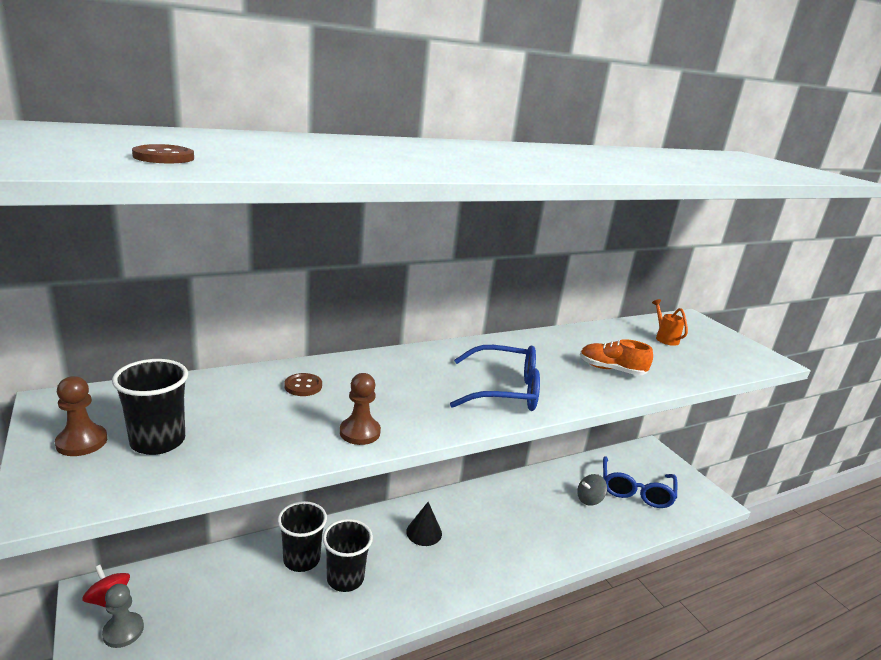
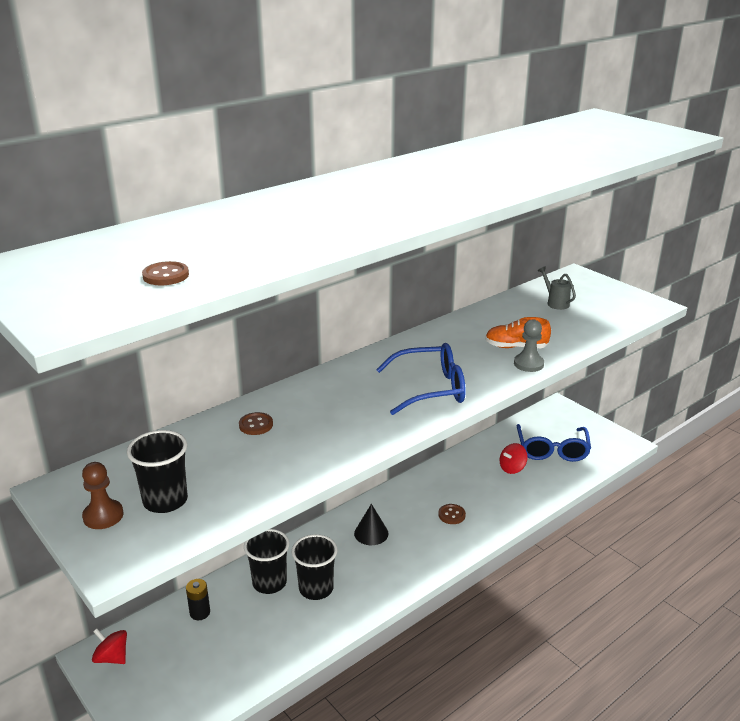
camera: 10 degrees left, 5 degrees up
(123, 631) = (140, 677): grey pawn -> grey pawn (528, 364)
(218, 574) = (200, 613): none -> black battery
(360, 432) = (326, 454): brown pawn -> none
(513, 533) = (451, 515): none -> brown button
(589, 499) = (512, 468): grey spinning top -> red spinning top
(665, 338) = (555, 303): orange watering can -> grey watering can

